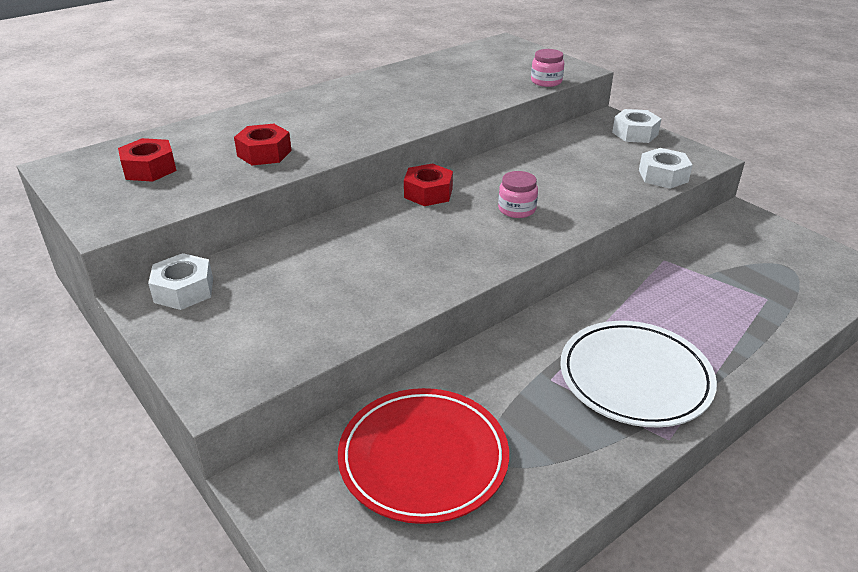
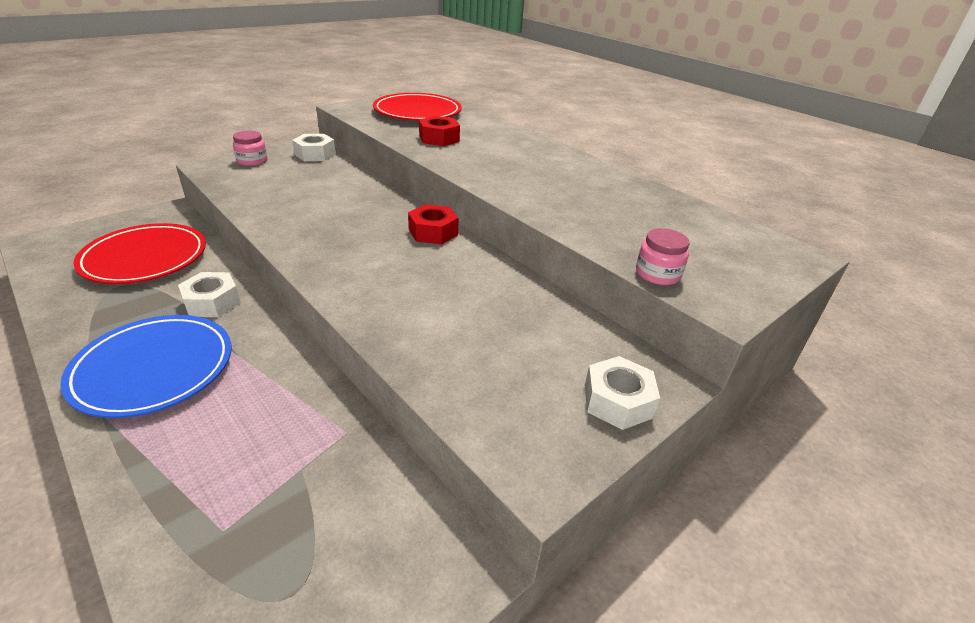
camera: 85 degrees right, 0 degrees up
(149, 169) = (417, 112): red nut -> red plate
(517, 209) = (394, 276): pink jar -> pink jar (252, 161)
(635, 377) = (154, 369): white plate -> blue plate
(663, 176) = (472, 406): white nut -> white nut (212, 302)

